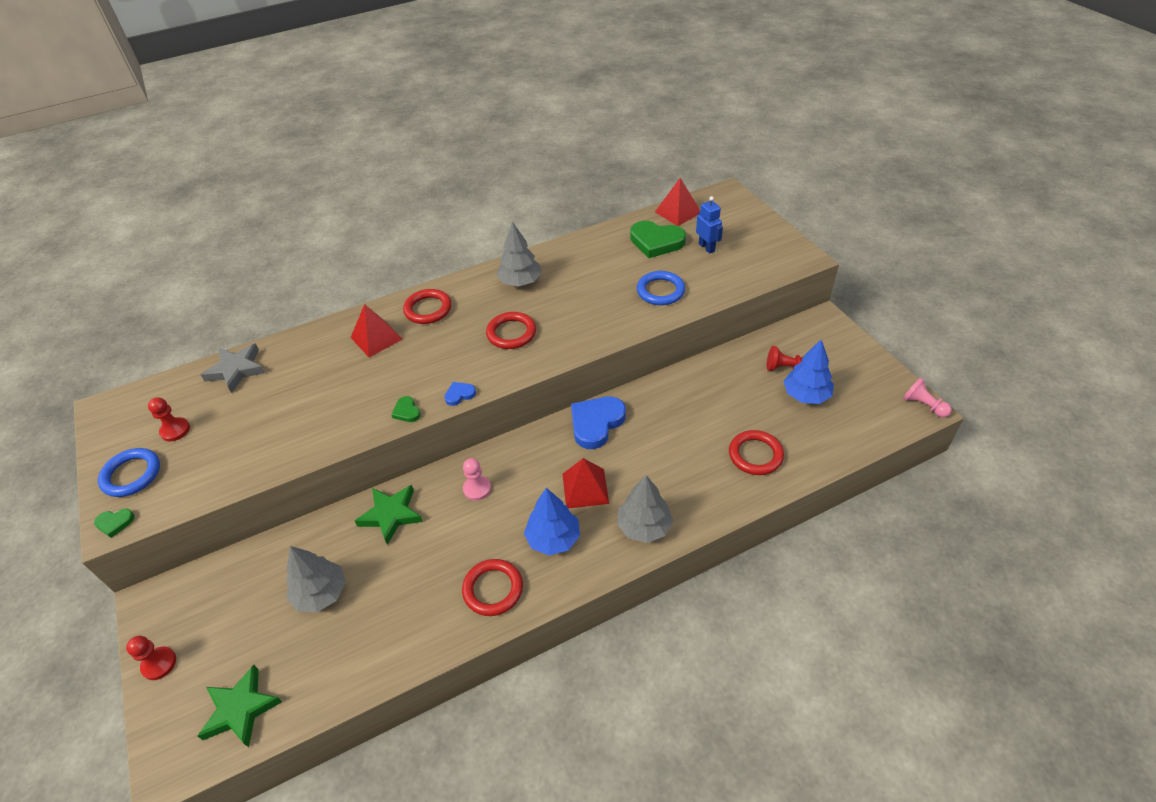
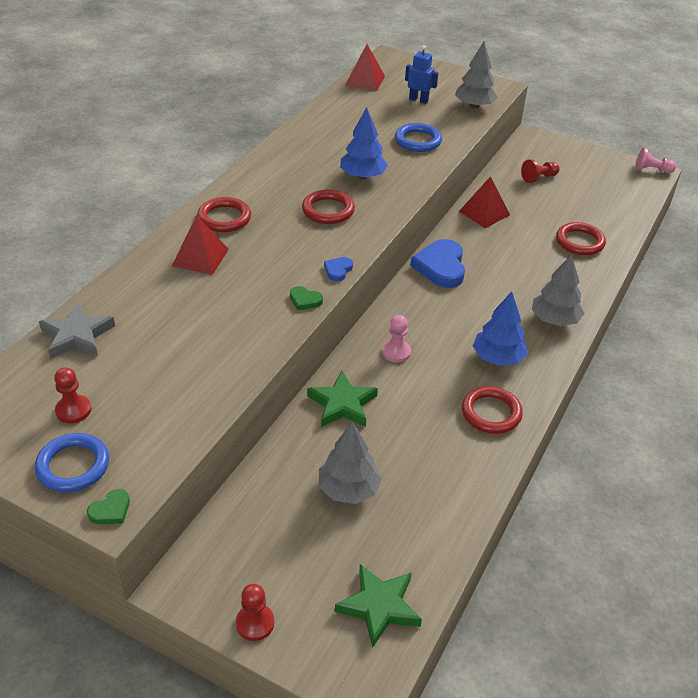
camera: 40 degrees left, 5 degrees down
(520, 282) = (288, 170): grey tree -> grey tree (474, 106)
(585, 488) = (483, 314): red pyramid -> red pyramid (484, 213)
(656, 242) = (372, 107): green heart -> none
(806, 395) = (572, 191): blue tree -> blue tree (362, 176)

